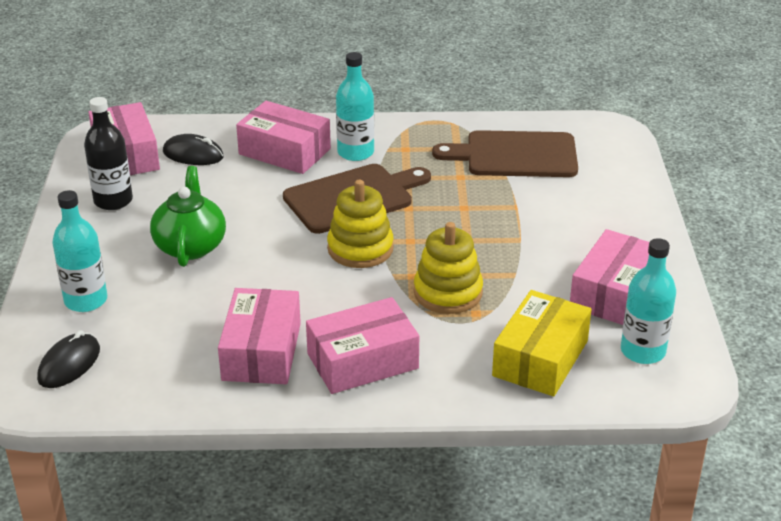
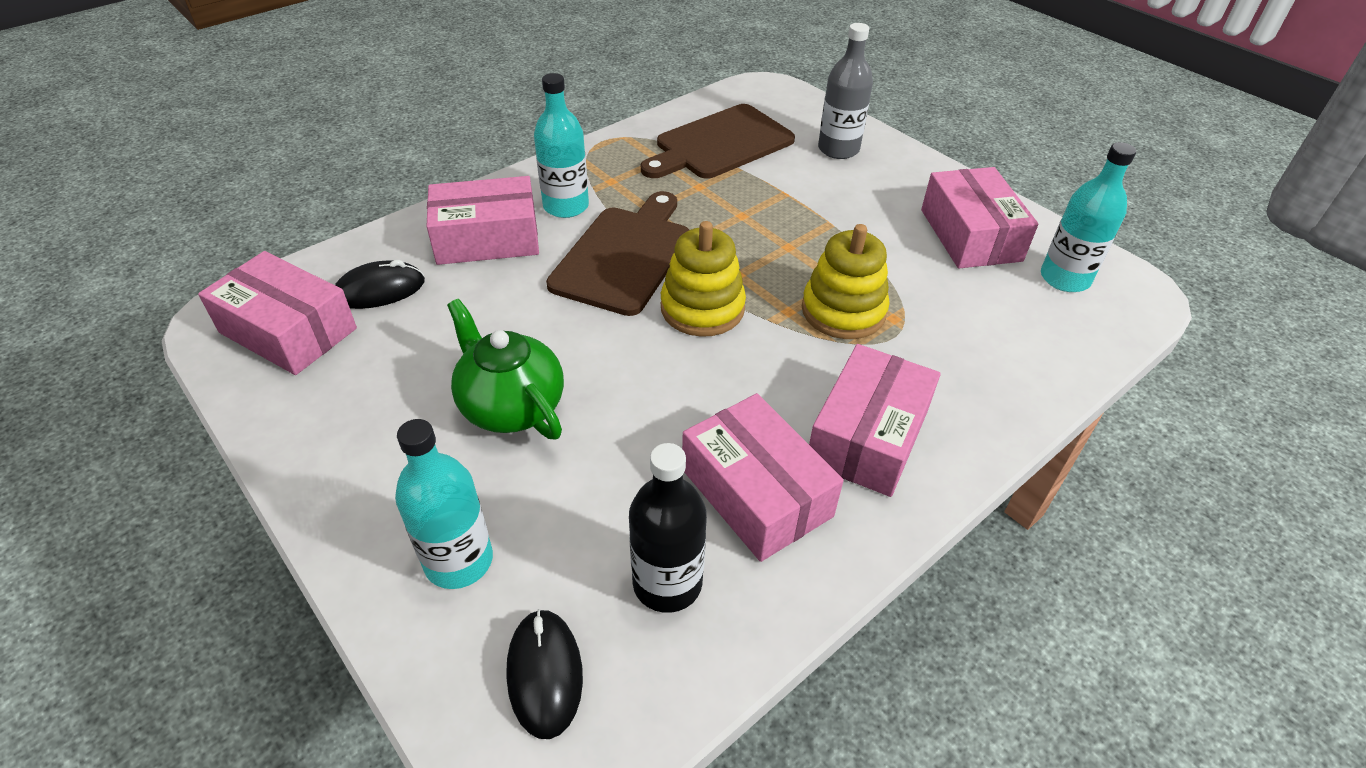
camera: 40 degrees left, 10 degrees up
(113, 201) = (338, 399): black bottle -> black bottle (667, 583)
(540, 358) = (1006, 333): yellow box -> none
(602, 195) = (838, 149): none -> grey bottle

